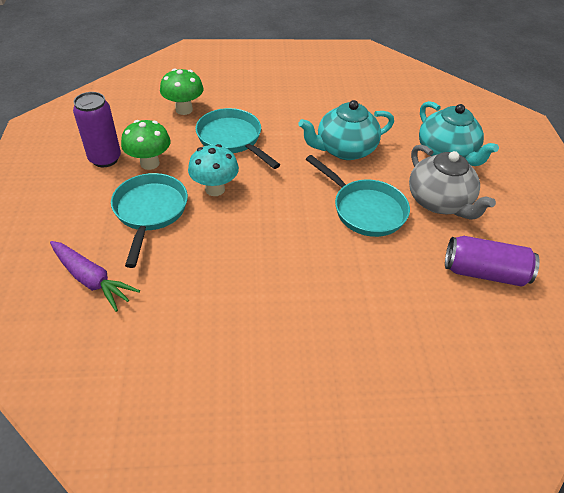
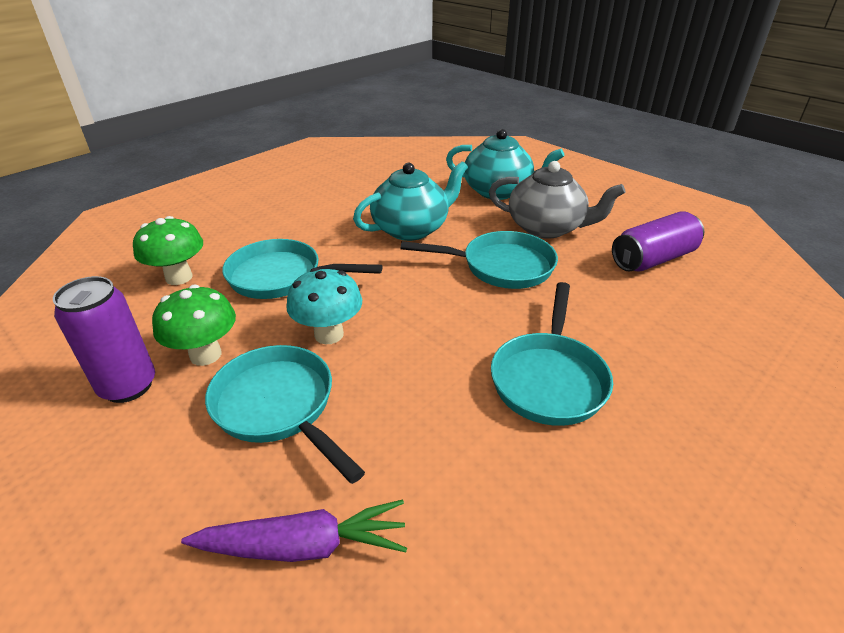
camera: 40 degrees left, 10 degrees down
(293, 293) = (549, 379): none -> turquoise pan
(344, 149) = (411, 229): turquoise teapot -> turquoise teapot turned 150 degrees counterclockwise

